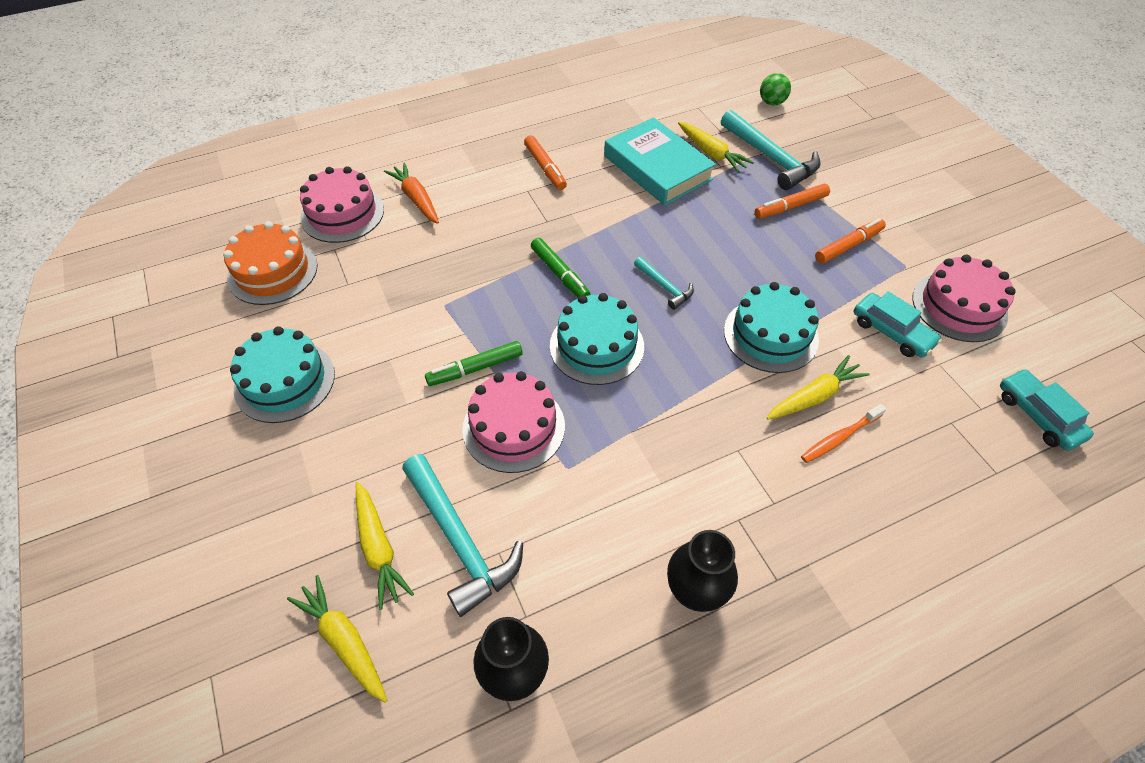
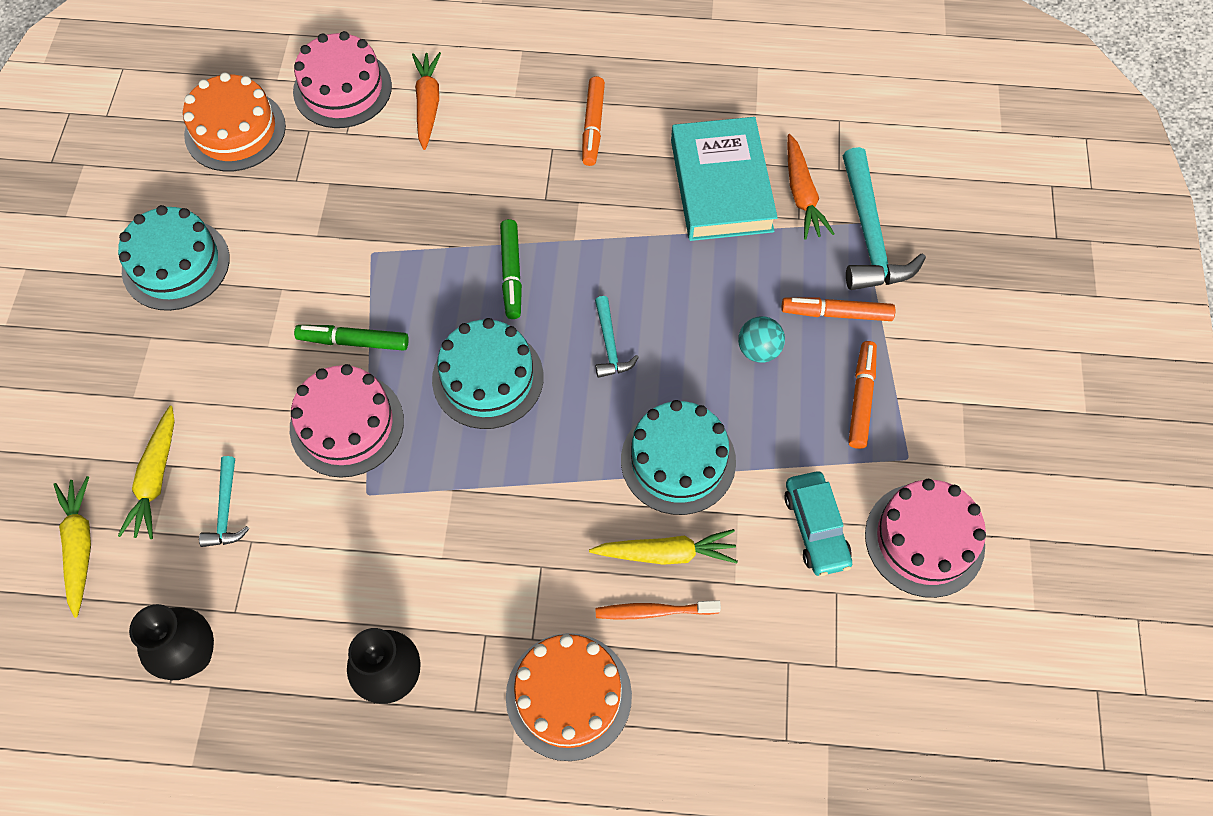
camera: 30 degrees right, 10 degrees up
(460, 540) = (226, 510): turquoise hammer -> turquoise hammer, size x0.53
(711, 153) = (802, 194): yellow carrot -> orange carrot
(762, 247) = (758, 350): none -> turquoise ball
(772, 102) = (940, 154): green ball -> none
(833, 528) = (568, 696): none -> orange cake
(848, 246) = (861, 398): orange marker -> orange marker turned 75 degrees counterclockwise
(1037, 416) = (891, 709): turquoise car -> none

